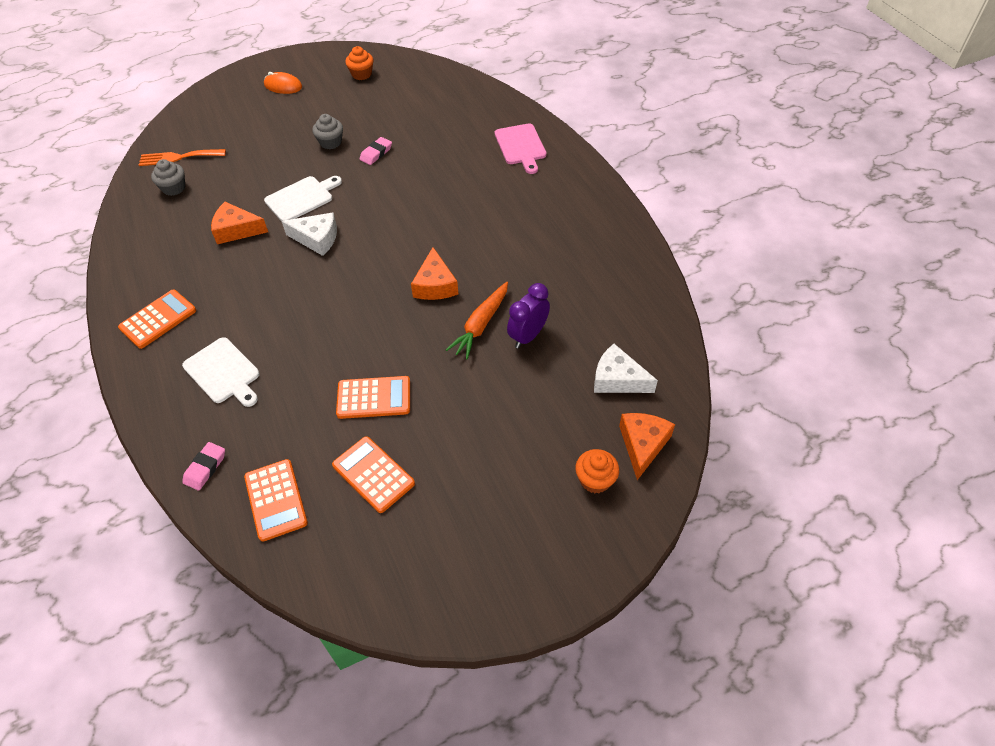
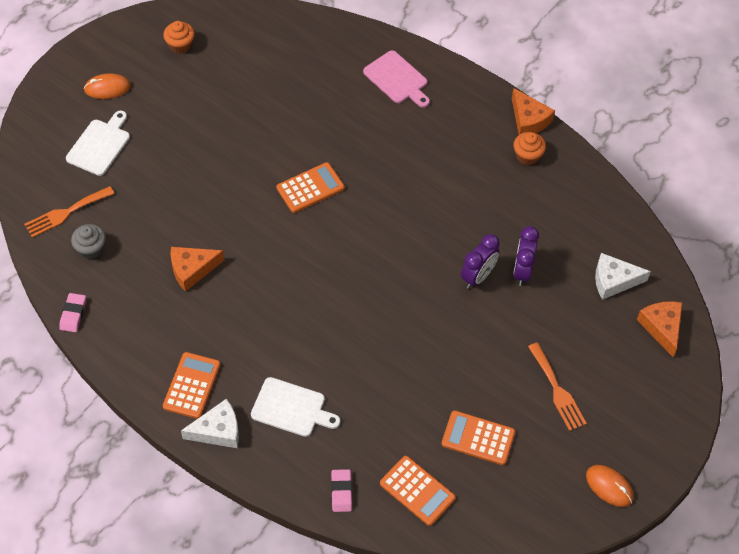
camera: 30 degrees left, 5 degrees up
(301, 198) = (229, 212): white cutting board -> white cutting board (100, 145)
(317, 239) = (276, 249): white cheese -> white cheese (218, 430)
(330, 142) = (210, 139): grey cupcake -> none
(374, 398) = (434, 377): orange calculator -> orange calculator (310, 188)
(376, 153) = (264, 136): pink eraser -> pink eraser (73, 314)
(435, 285) = (415, 254): orange cheese -> orange cheese (528, 120)
(477, 589) = (609, 486): none -> orange mouse
(481, 325) = (478, 276): orange carrot -> purple clock
(487, 462) = (557, 390): none -> orange fork
(595, 480) = (643, 370): orange cupcake -> orange cupcake (527, 156)

